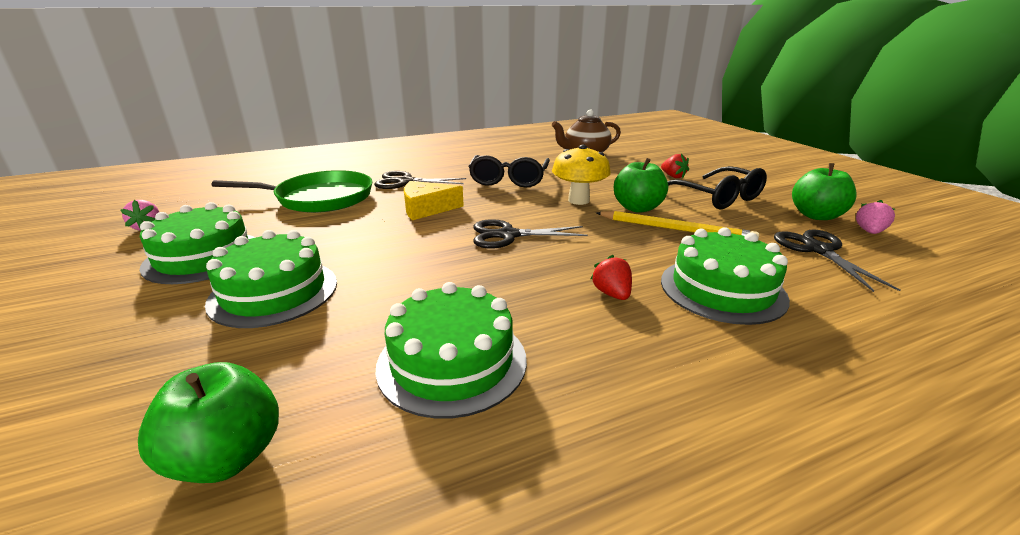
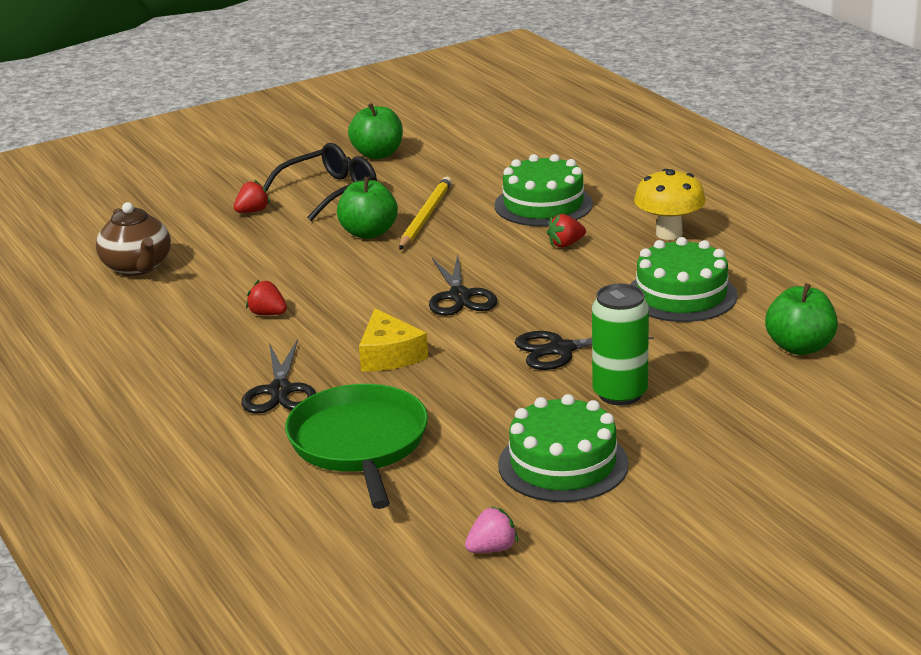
camera: 95 degrees left, 0 degrees up
(274, 292) = (620, 394): green cake -> green can
(509, 179) = (268, 314): black glasses -> red strawberry
(578, 200) = (347, 265): yellow mushroom -> yellow mushroom (669, 234)
(818, 250) = (459, 164): black scissors -> black scissors (561, 350)
(869, 232) = (414, 140): pink strawberry -> none

